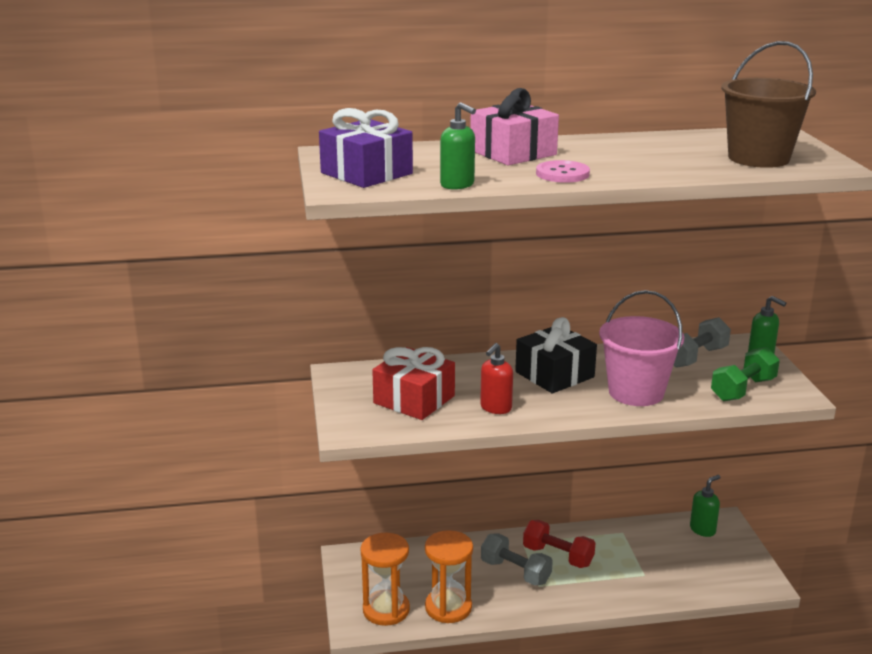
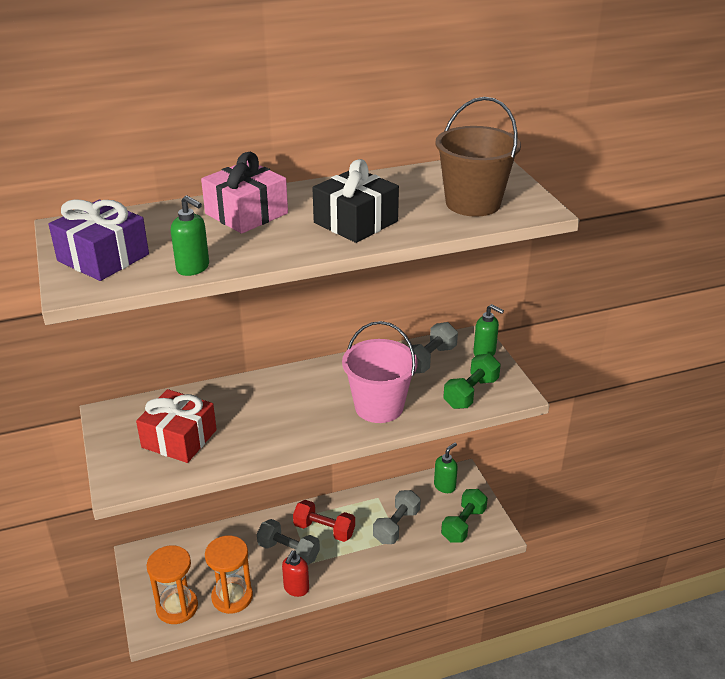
camera: 10 degrees left, 10 degrees up
(495, 408) = (254, 440): red soap dispenser -> red soap dispenser (296, 589)
(554, 374) = (306, 394): black gift -> black gift (355, 222)
(562, 174) = (294, 242): pink button -> none
(643, 562) = (396, 526): none -> grey dumbbell
(723, 569) = (463, 524): none -> green dumbbell

